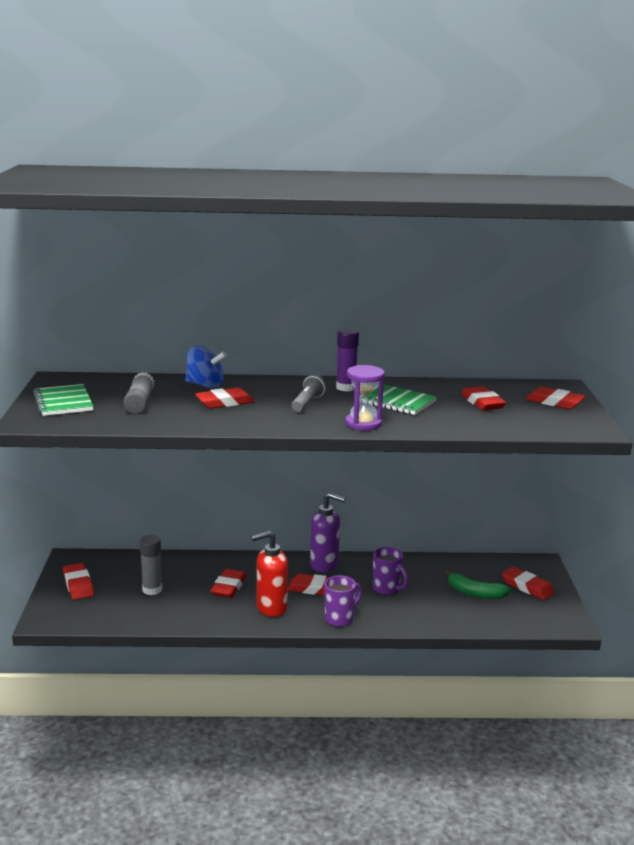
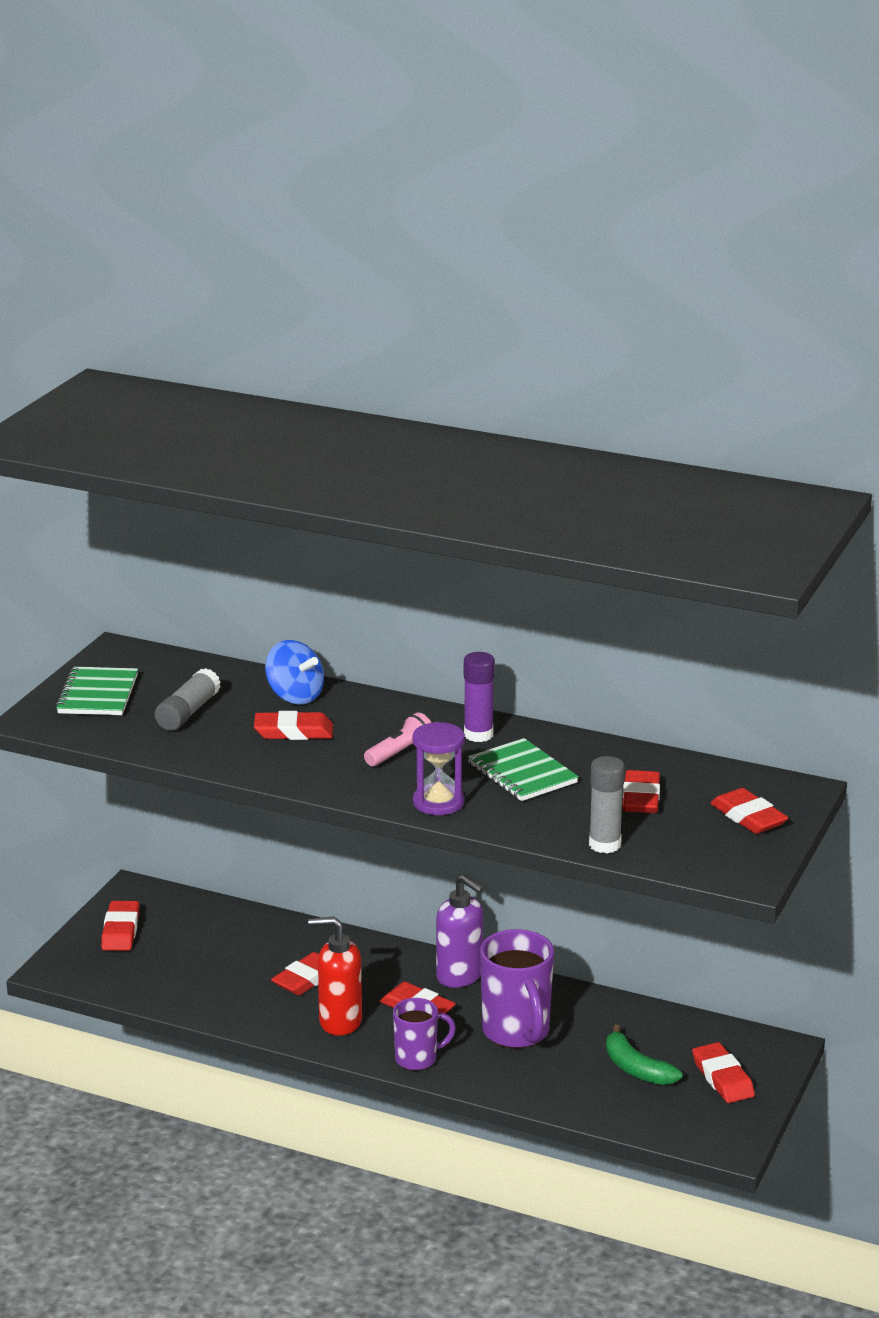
camera: 25 degrees right, 5 degrees up
(152, 589) = (207, 959): grey glue stick -> grey glue stick (604, 845)
(307, 403) = (400, 753): grey flashlight -> pink flashlight
(387, 589) = (517, 1033): purple mug -> purple mug, size x1.66

